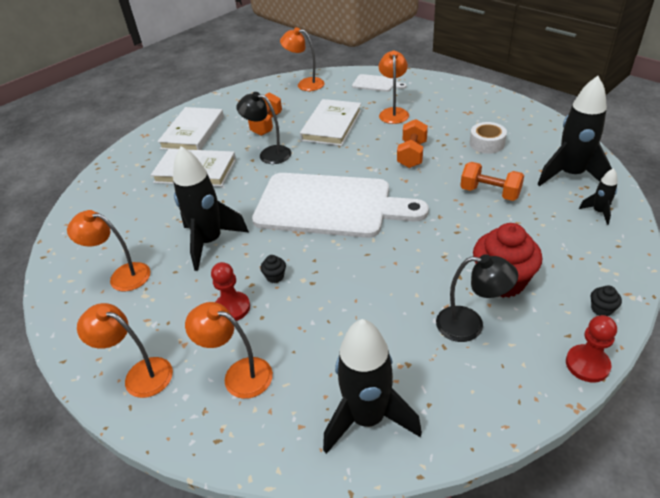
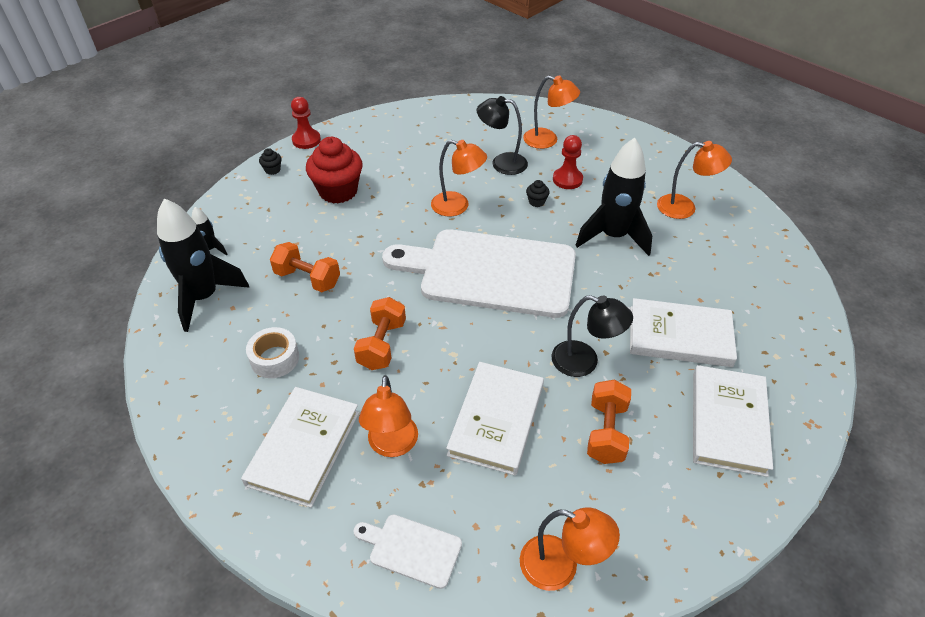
camera: 175 degrees right, 5 degrees up
(140, 374) = (621, 142): orange lamp -> orange lamp (457, 206)
(367, 418) = (457, 119): black rocket -> none
(445, 108) = (303, 448): none -> white book
(470, 325) = (376, 163): black lamp -> black lamp (501, 163)

